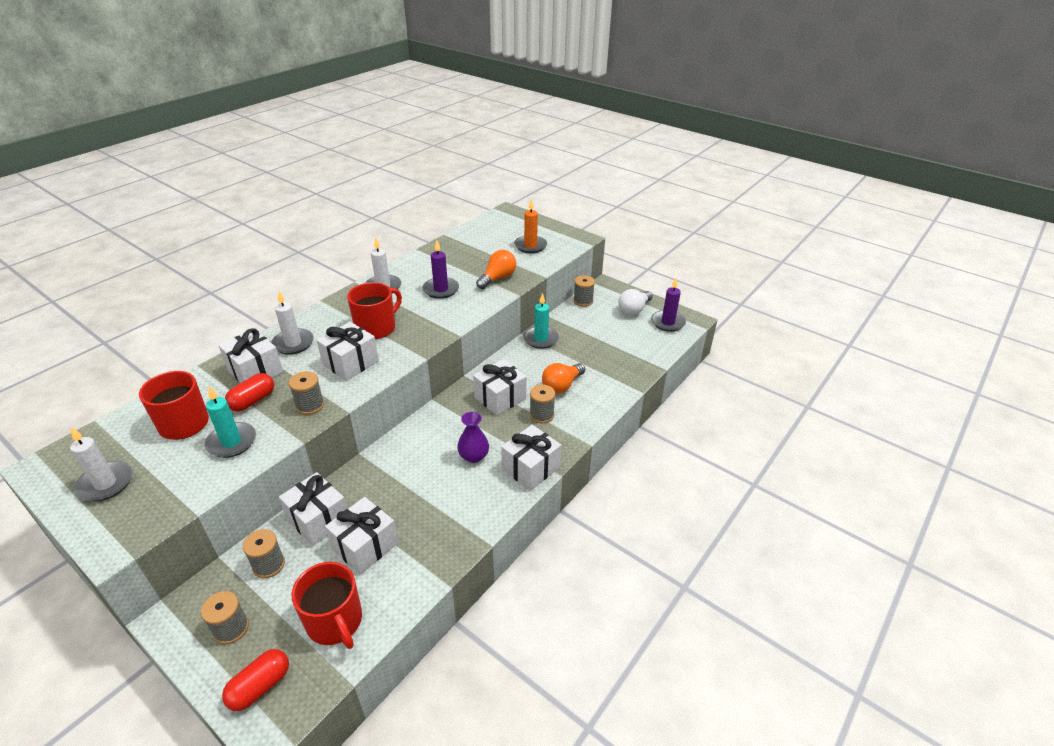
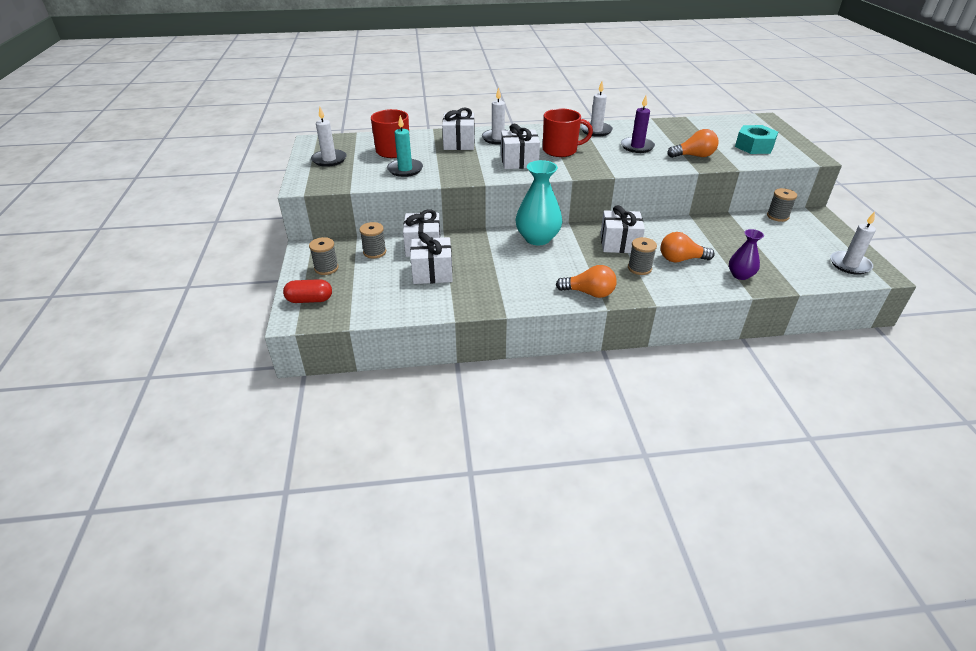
camera: 45 degrees right, 0 degrees up
(253, 401) = (440, 156): red capsule -> none
(310, 405) = (467, 172): grey spool -> none
(335, 622) = (374, 297): red mug -> none
(424, 436) = (537, 238): none -> turquoise vase
(473, 456) = (556, 265): purple vase -> purple vase (740, 275)
(530, 246) = (754, 146): orange candle -> turquoise nut
(531, 468) = (589, 293): white gift -> orange light bulb
(541, 339) = (702, 224): turquoise candle -> none
(634, 310) = (824, 242): white light bulb -> none
(668, 322) = (850, 264): purple candle -> white candle

